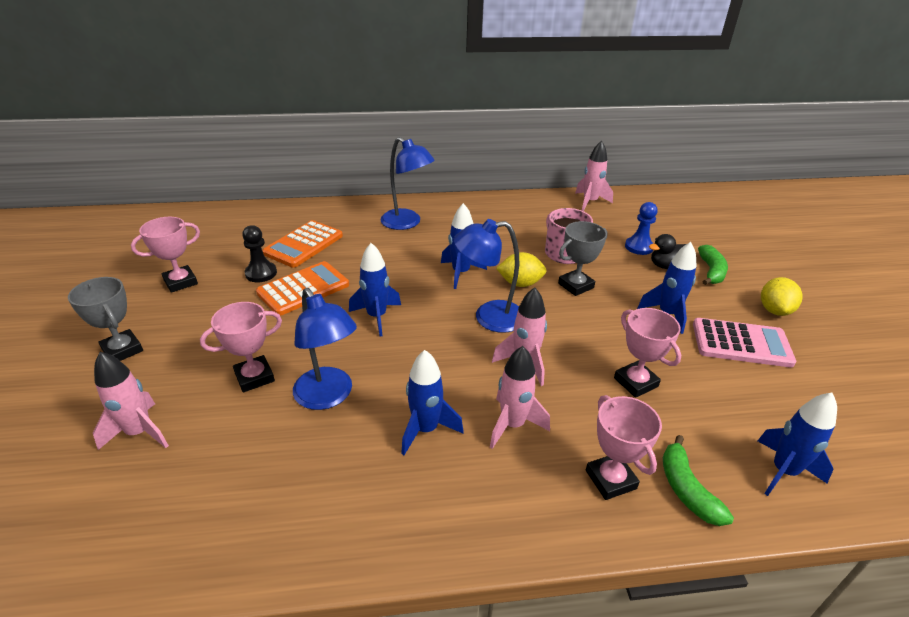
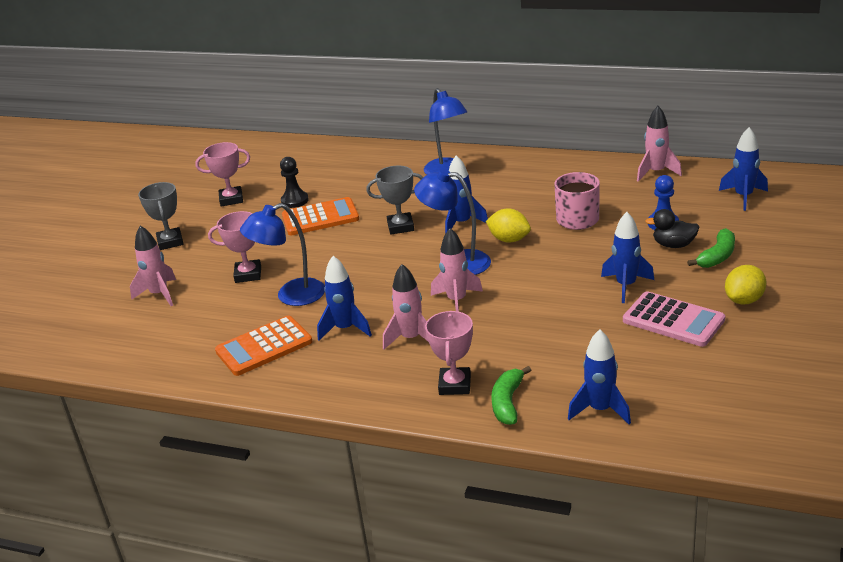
camera: 30 degrees right, 5 degrees down
(303, 244) = (343, 181): orange calculator -> orange calculator (264, 347)
(328, 396) = (291, 296): blue lamp -> blue lamp turned 75 degrees clockwise
(377, 317) = (364, 247): blue rocket -> blue rocket (743, 197)
(575, 285) = (560, 249): grey trophy -> grey trophy (400, 227)
(635, 382) = (539, 330): pink trophy -> none

